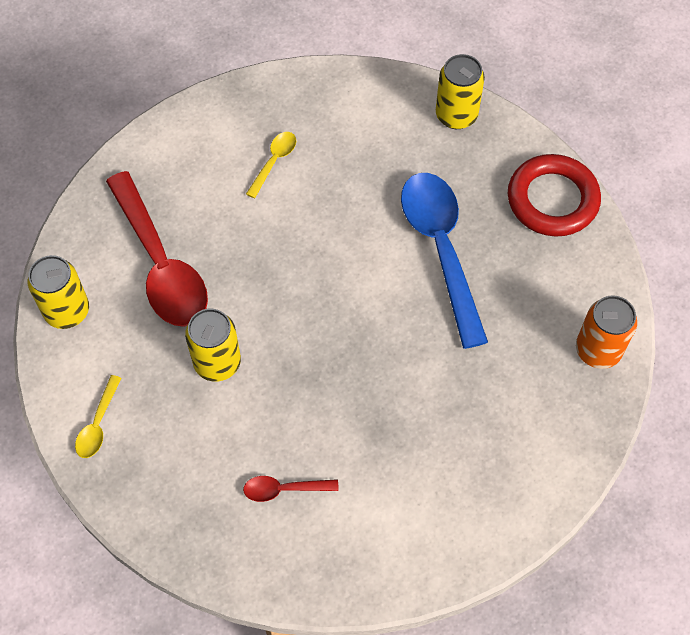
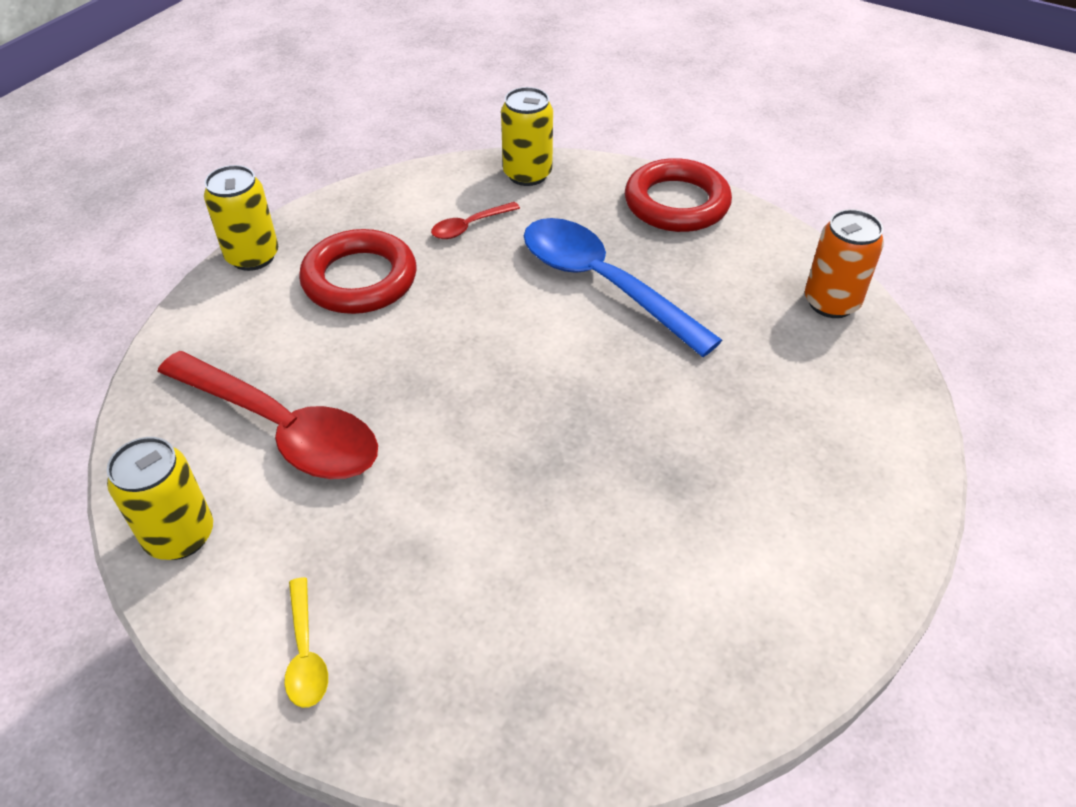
camera: 30 degrees left, 15 degrees down
(217, 362) = (426, 501): yellow can -> yellow can (252, 256)
(274, 162) = (360, 279): yellow spoon -> red ring
(284, 489) = (614, 604): red spoon -> red spoon (469, 226)

